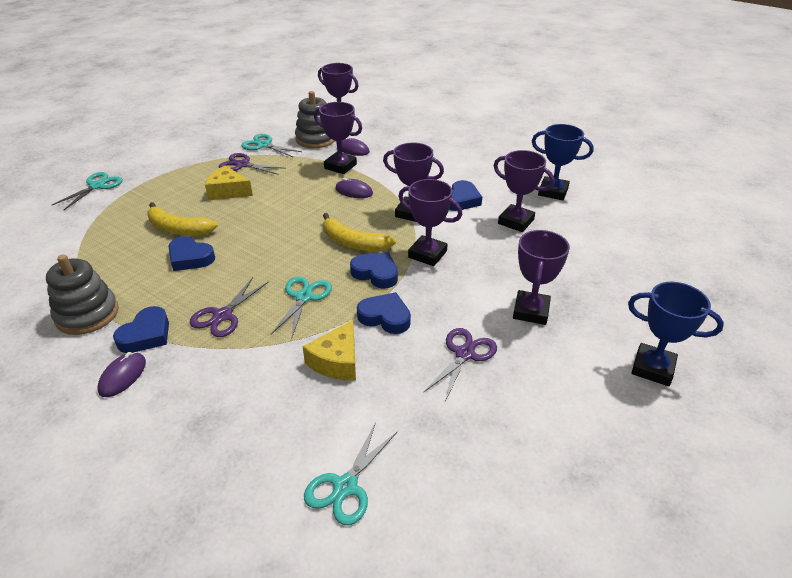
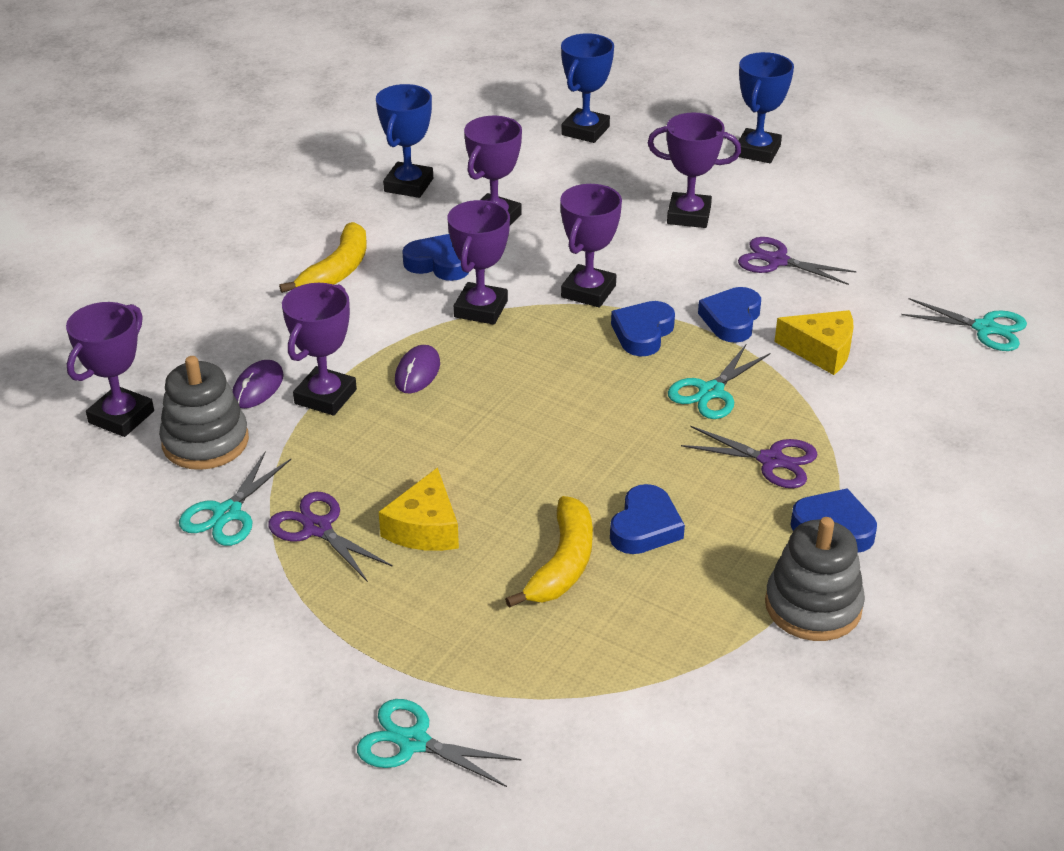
camera: 95 degrees left, 0 degrees up
(123, 376) = (915, 527): purple mouse -> none
(242, 165) = (317, 528): purple scissors -> purple scissors turned 120 degrees clockwise
(304, 297) = (711, 392): turquoise scissors -> turquoise scissors turned 60 degrees counterclockwise
(353, 243) = (572, 359): yellow banana -> yellow banana (337, 270)
(653, 268) = (585, 131): none -> blue trophy

